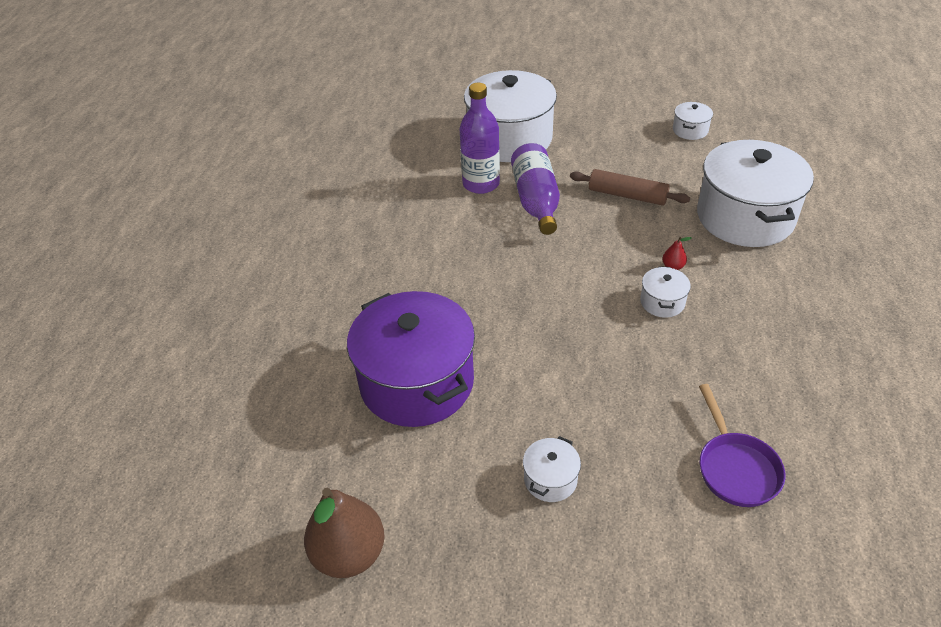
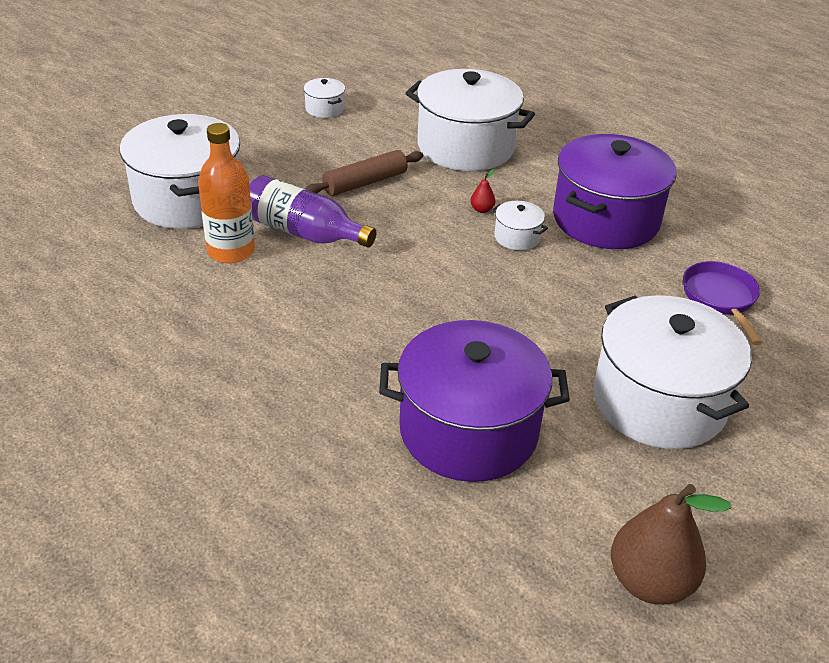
camera: 60 degrees left, 5 degrees down
(481, 184) = (231, 251): purple bottle -> orange bottle
(550, 479) = (659, 402): white pot -> white pot, size x2.39
(735, 468) = (720, 299): purple pan -> purple pan turned 120 degrees counterclockwise
(756, 342) = (605, 219): none -> purple pot

